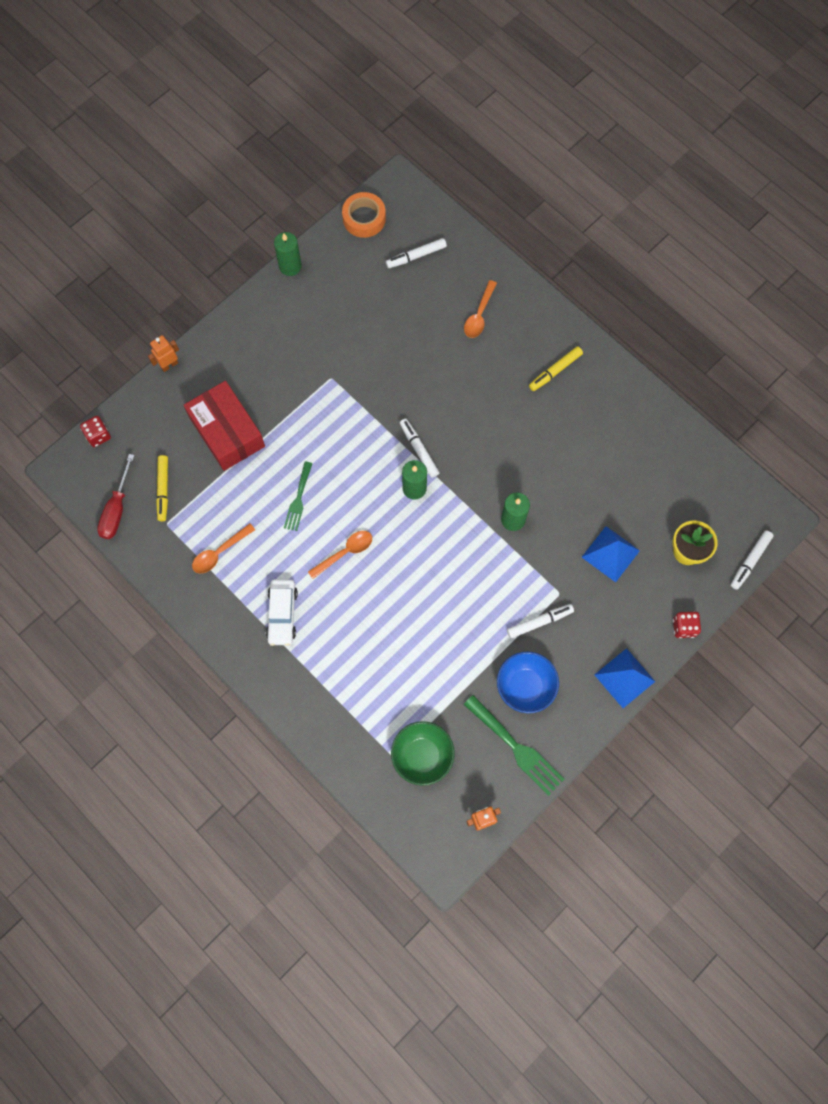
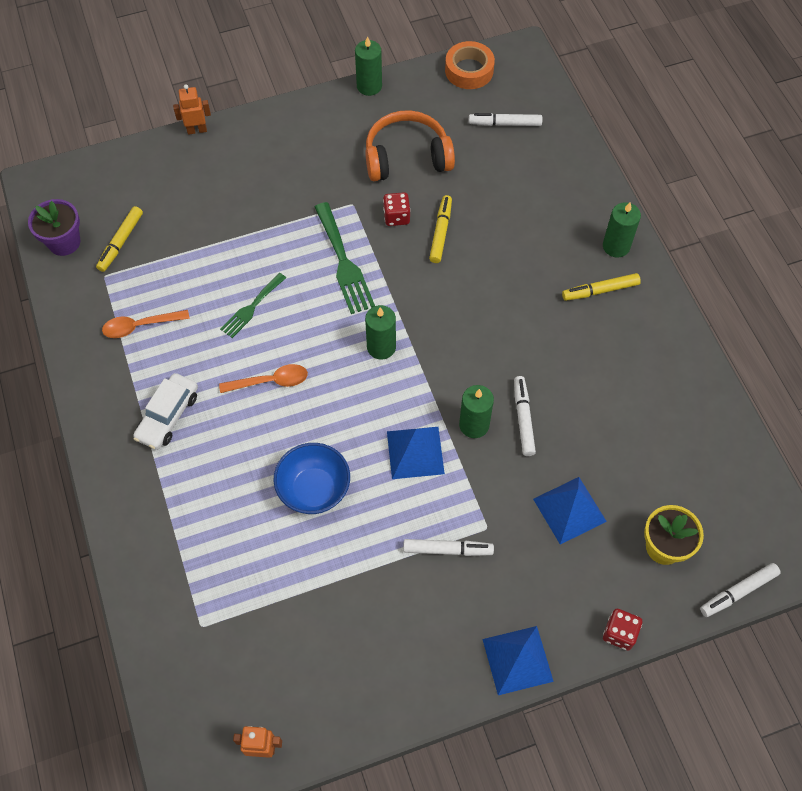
camera: 25 degrees right, 10 degrees down
(98, 435) = (89, 167): red dice -> red dice (396, 217)
(117, 509) = (64, 242): red screwdriver -> purple flower pot
(227, 432) = (217, 213): red box -> none
(353, 318) = (407, 157): none -> orange headphones
(412, 373) = (441, 232): none -> yellow marker
(419, 450) = (407, 310): white marker -> white marker (523, 418)
(422, 756) = (233, 640): green bowl -> none
(479, 315) = (543, 203): orange spoon -> none
(481, 560) = (415, 452): none -> blue pyramid
(516, 748) = (347, 682): green fork -> green fork (344, 263)
(525, 686) = (393, 615): blue bowl -> blue bowl (314, 489)
(550, 328) = (616, 246): none -> green candle

